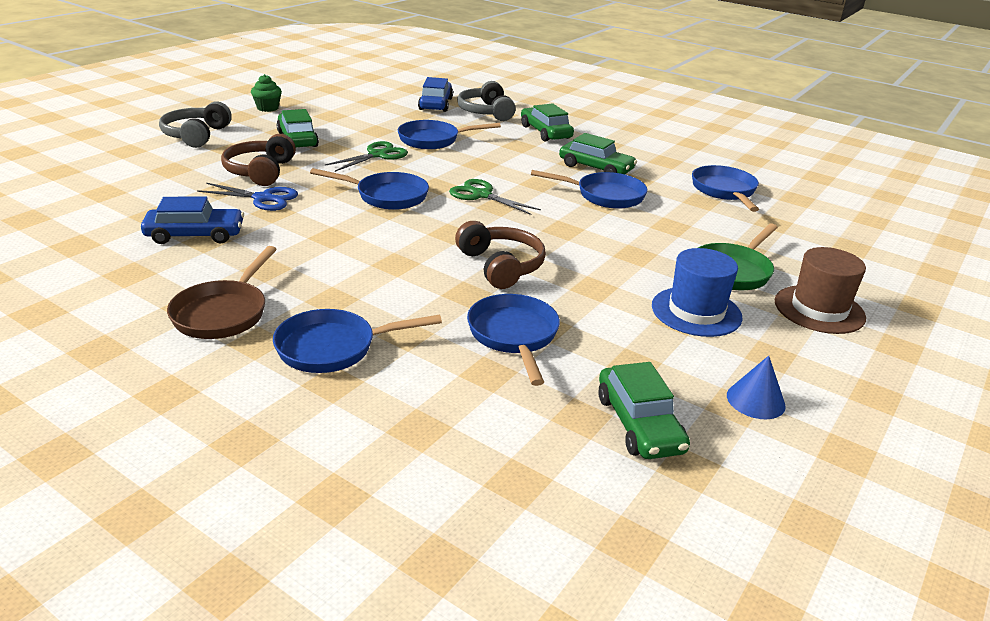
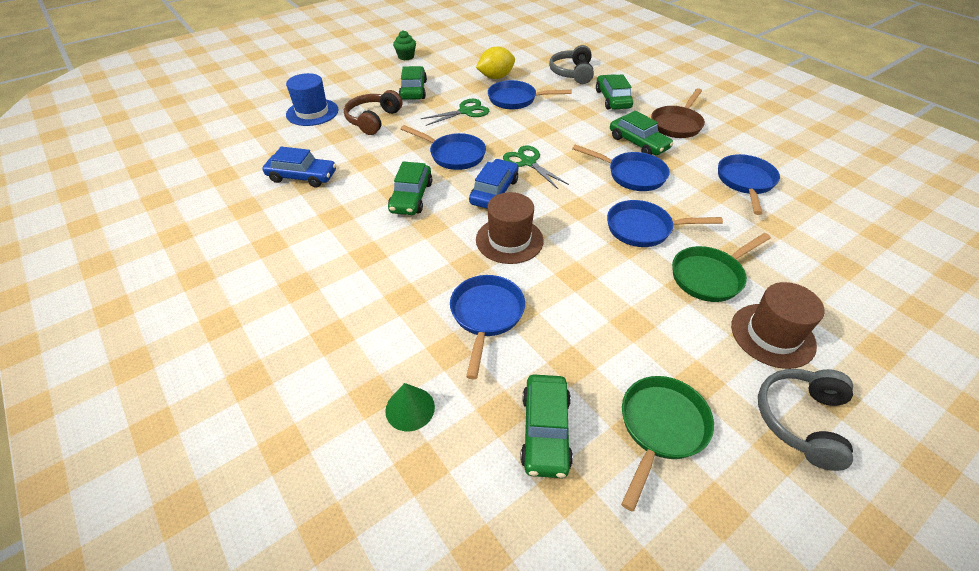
camera: 20 degrees right, 15 degrees up
(196, 135) = (345, 80): grey headphones -> grey headphones (801, 420)
(223, 313) = (288, 254): brown pan -> brown pan (677, 124)
(263, 198) = (363, 147): blue scissors -> none
(333, 348) = (347, 302): blue pan -> blue pan (644, 229)
(356, 240) = (411, 197): none -> green car
(396, 121) = (495, 77): none -> yellow lemon
(435, 104) = (535, 61): blue car -> blue car (494, 191)
(473, 432) = (410, 408): none -> green cone
(501, 266) = (509, 240): brown headphones -> brown hat
(696, 312) = (653, 317): blue hat -> blue hat (312, 112)
(755, 400) = (660, 428): blue cone -> green pan

